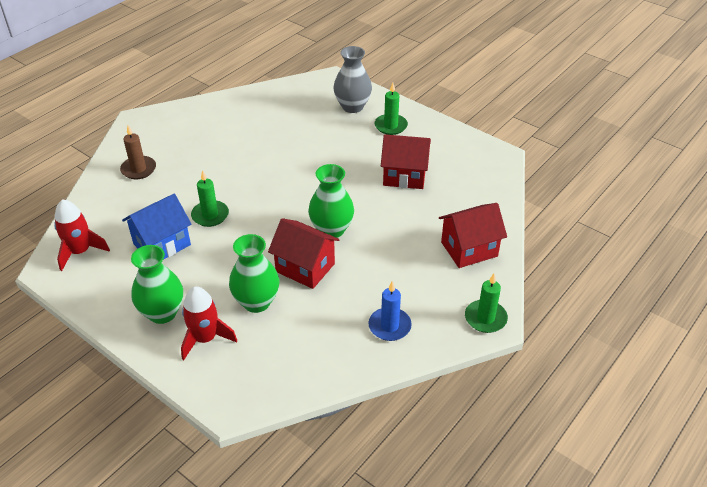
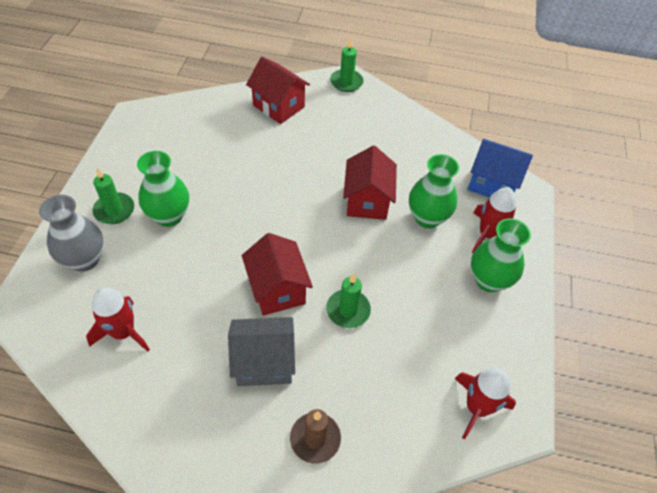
camera: 120 degrees left, 10 degrees up
(162, 244) = (414, 331): blue house -> blue house (492, 184)
(207, 163) = (264, 362): none -> grey house
(280, 112) = (123, 332): none -> red rocket
(331, 230) = (308, 200): green vase -> green vase (169, 216)
(389, 326) = (390, 128): blue candle -> none
(404, 176) = (200, 173): red house -> red house (277, 289)

